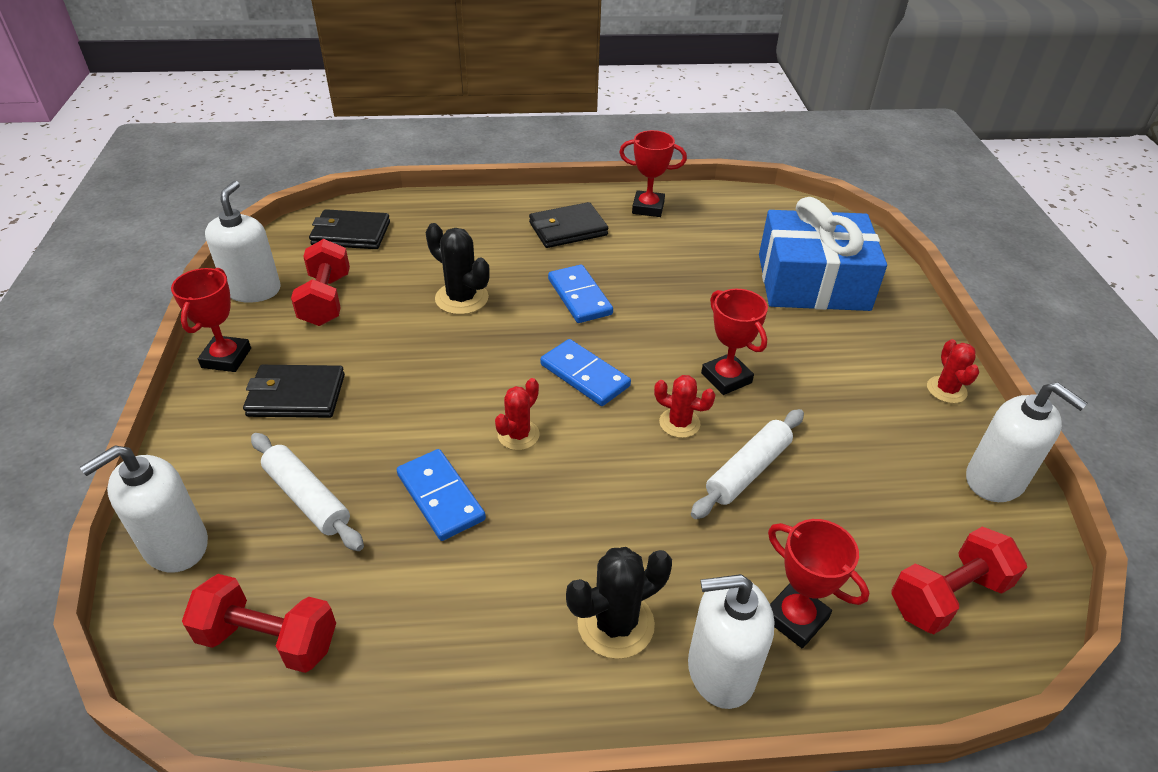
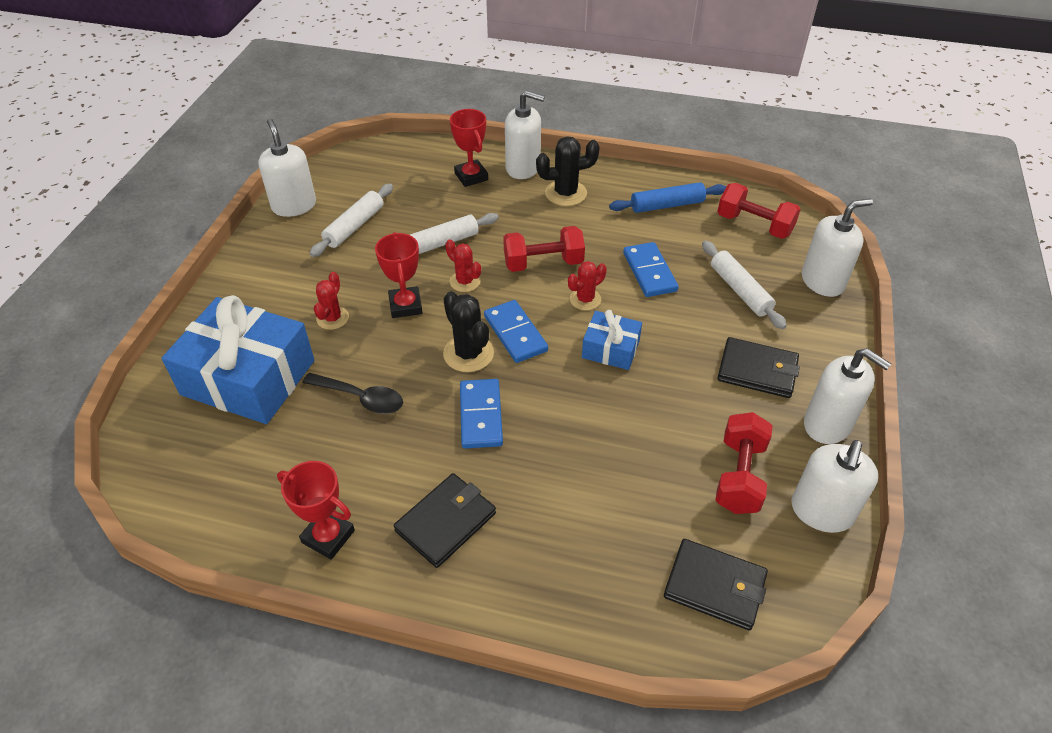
camera: 160 degrees left, 5 degrees up
(226, 358) = (827, 424): red trophy -> white soap dispenser
(429, 645) = (667, 205): none -> blue rolling pin
(461, 298) = (598, 443): black cactus -> black cactus (468, 353)
(470, 382) = (610, 349): none -> blue gift
(568, 229) = (446, 522): black wallet -> black wallet turned 45 degrees counterclockwise
(698, 288) = (360, 398): none -> black spoon
(882, 467) = (354, 226): none -> white rolling pin
(946, 390) = (254, 260): red cactus -> red cactus (332, 318)
(948, 596) = (385, 168): red dumbbell -> red dumbbell (543, 263)

